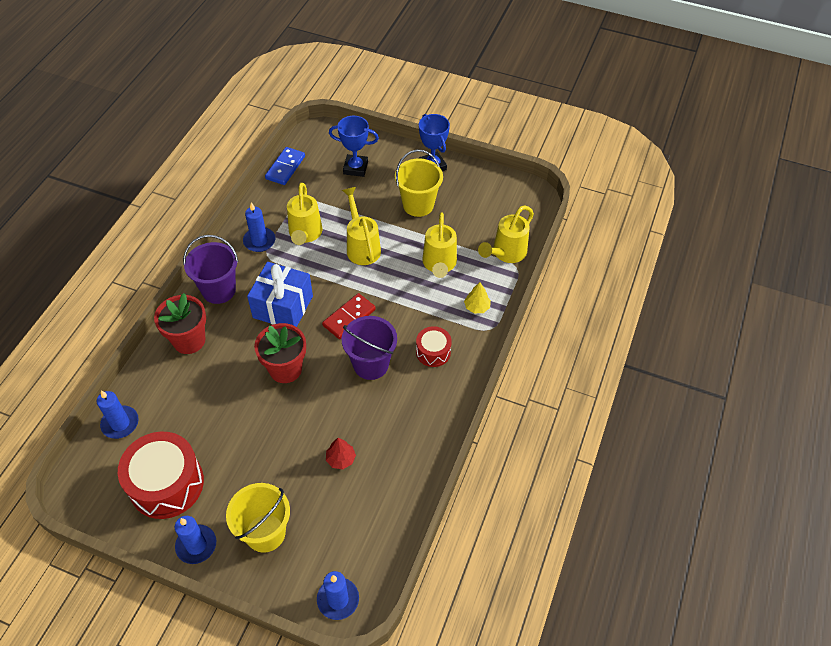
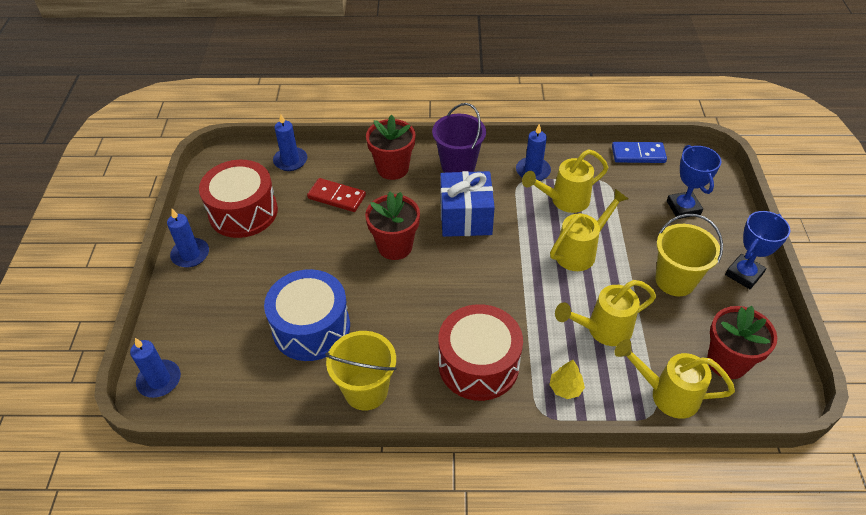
camera: 70 degrees right, 5 degrees down
(265, 533) = (215, 298): yellow bucket -> yellow bucket (366, 391)
(341, 459) = (311, 327): red tree -> blue drum
(349, 317) = (482, 273): red domino -> red domino (337, 197)
(371, 364) = (433, 313): purple bucket -> none
(433, 352) = (478, 364): red drum -> red drum, size x1.90
(496, 210) = (727, 362): none -> red flower pot

